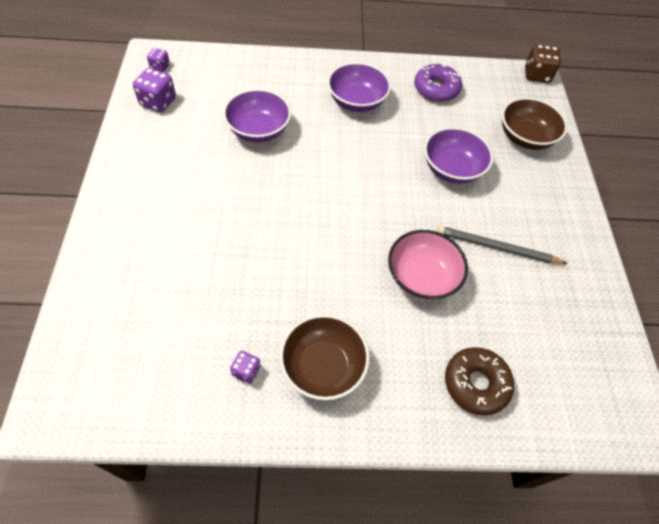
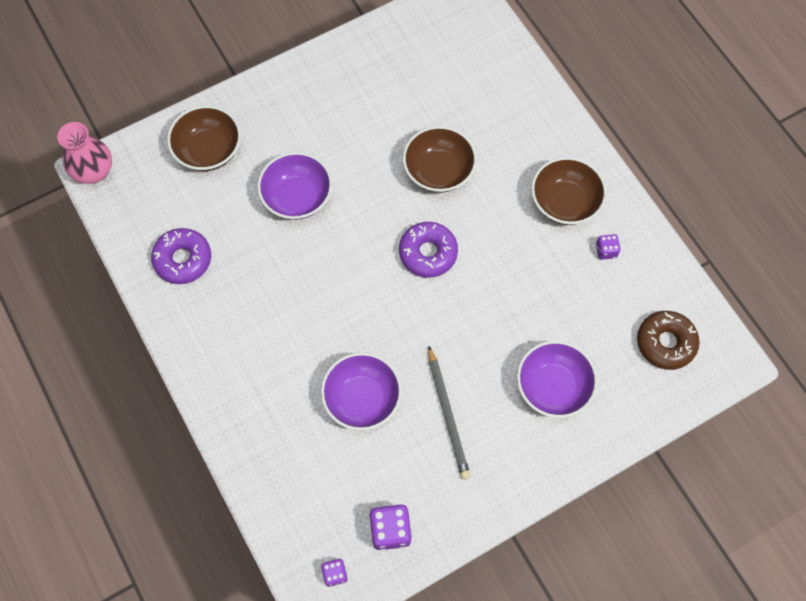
camera: 115 degrees left, 10 degrees up
(345, 227) = (428, 253): none -> purple donut
(356, 101) = (255, 328): purple bowl -> purple bowl (553, 387)
(421, 277) = (438, 171): pink bowl -> brown bowl
(476, 383) = (505, 99): brown donut -> brown donut (665, 343)
(497, 248) = (368, 128): grey pencil -> grey pencil (448, 415)
(536, 75) = (94, 171): brown dice -> pink vase

